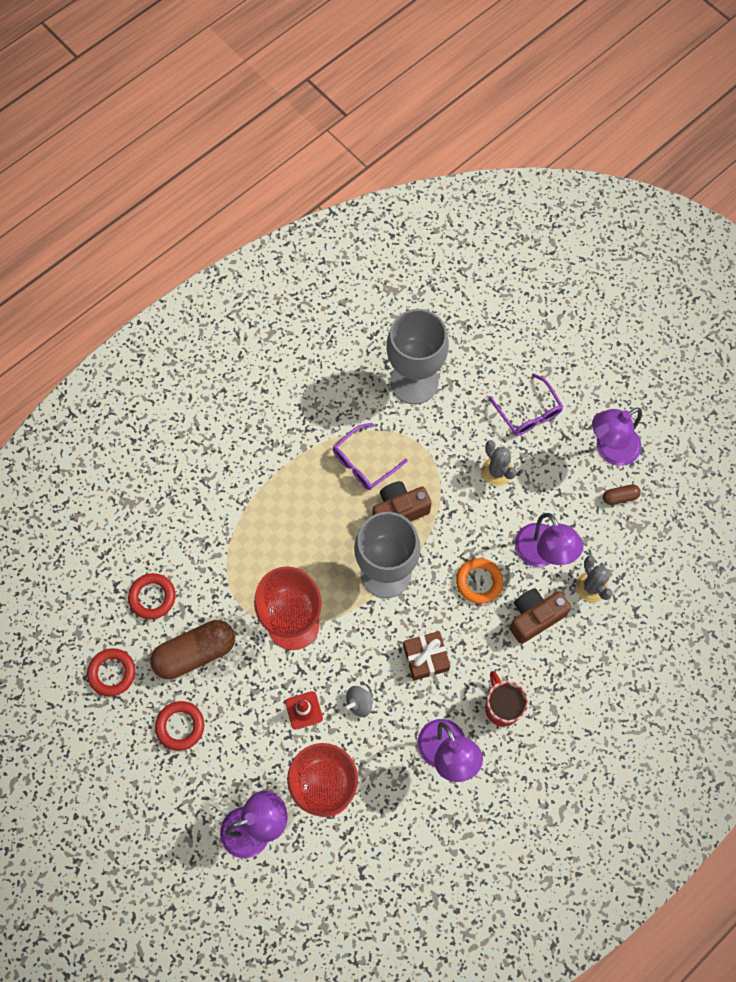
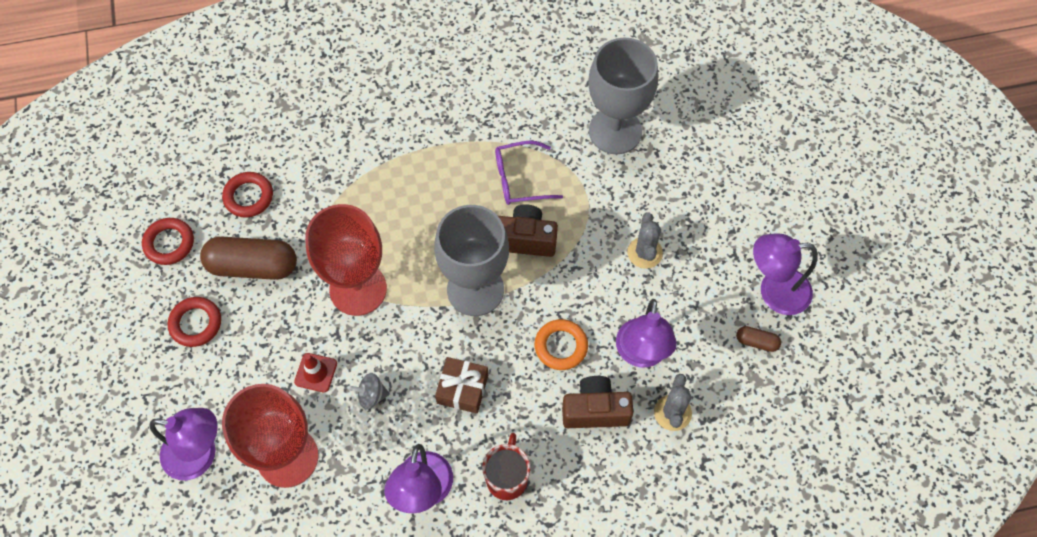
camera: 30 degrees right, 5 degrees down
(528, 413) = (711, 214): purple glasses -> none

